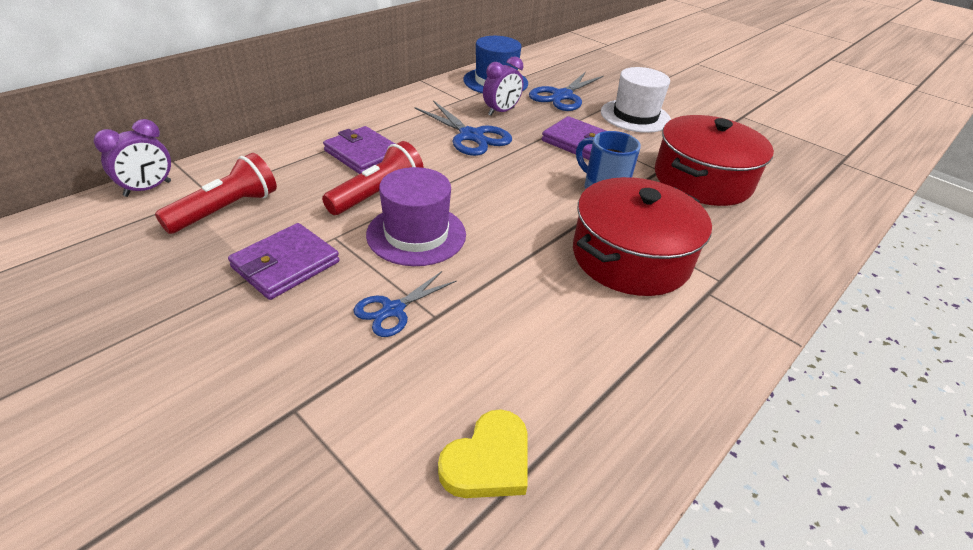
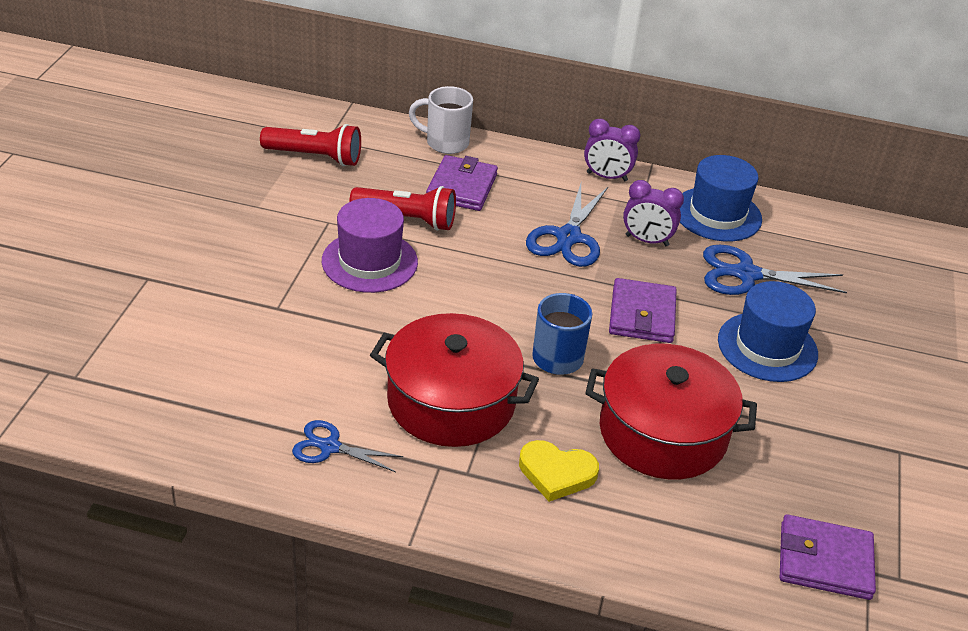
camera: 60 degrees right, 0 degrees up
(148, 189) = (307, 111): purple clock -> purple clock (606, 177)
(286, 265) = (276, 213): purple wallet -> purple wallet (824, 561)
(297, 140) = (445, 143): none -> white mug
(393, 310) = (268, 284): blue scissors -> blue scissors (329, 447)
(488, 461) = (159, 377): yellow heart -> yellow heart (556, 473)
(635, 116) = (767, 347): white hat -> blue hat

